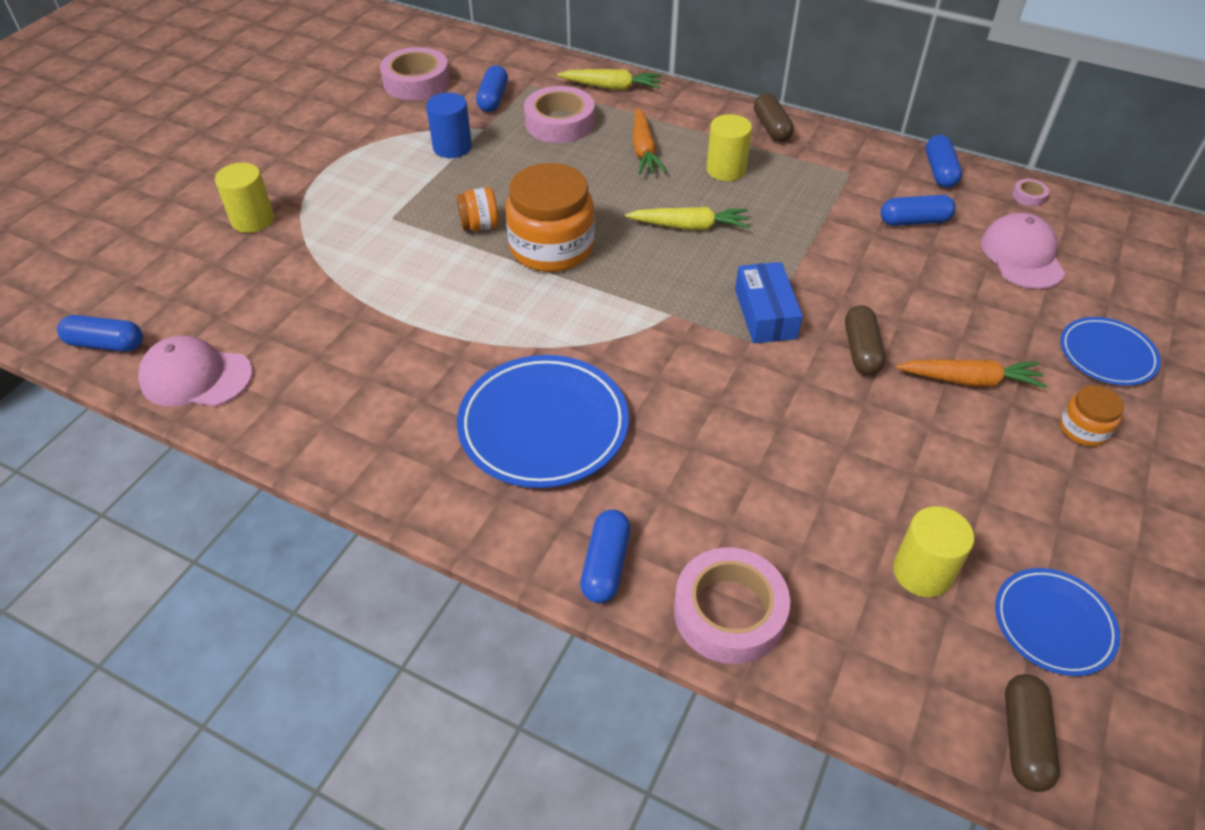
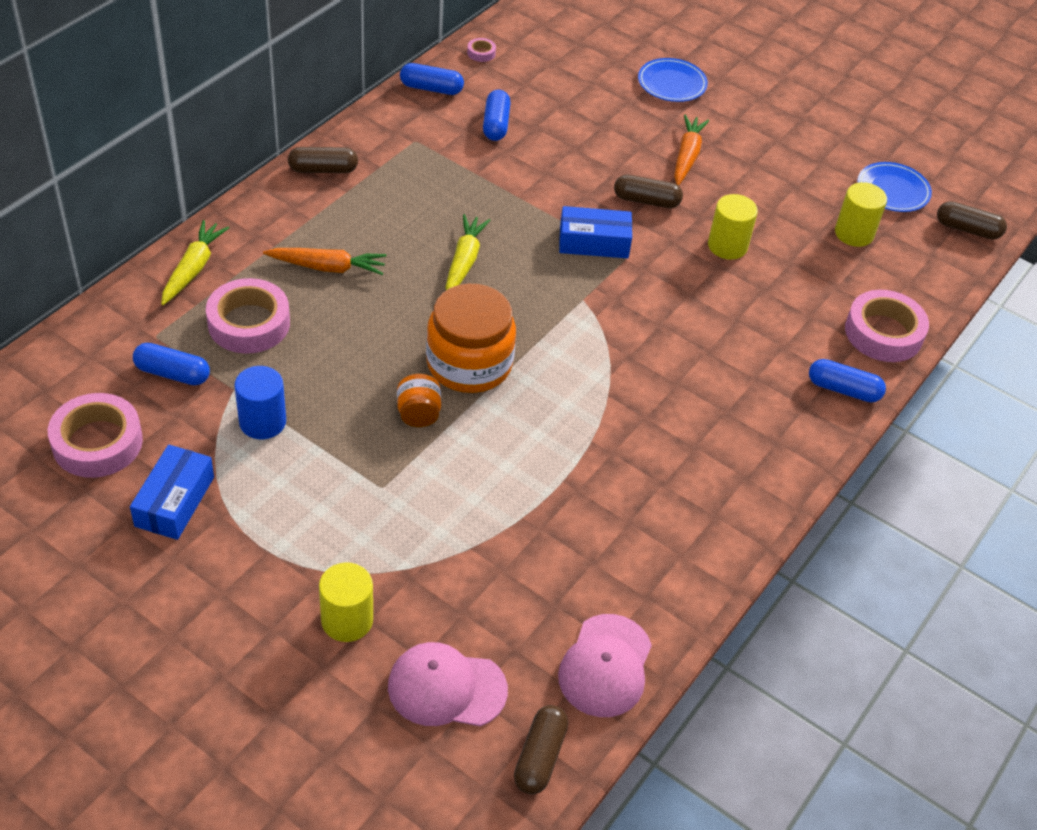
camera: 85 degrees left, 0 degrees up
(106, 344) = (539, 757): blue capsule -> brown capsule
(365, 123) = (175, 501): none -> blue box
(543, 426) = (704, 404): blue plate -> none
(726, 170) = (382, 217): yellow cylinder -> yellow cylinder (727, 246)
(1022, 256) = (555, 83): pink cap -> pink cap (446, 688)
(1083, 429) = (739, 120): orange jar -> none

